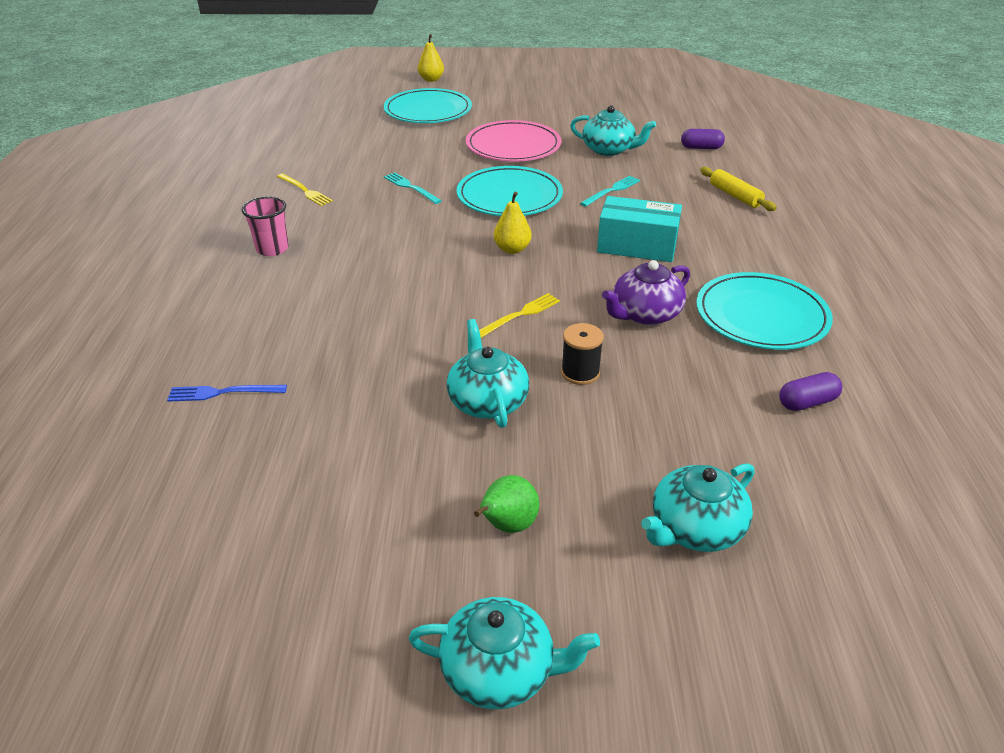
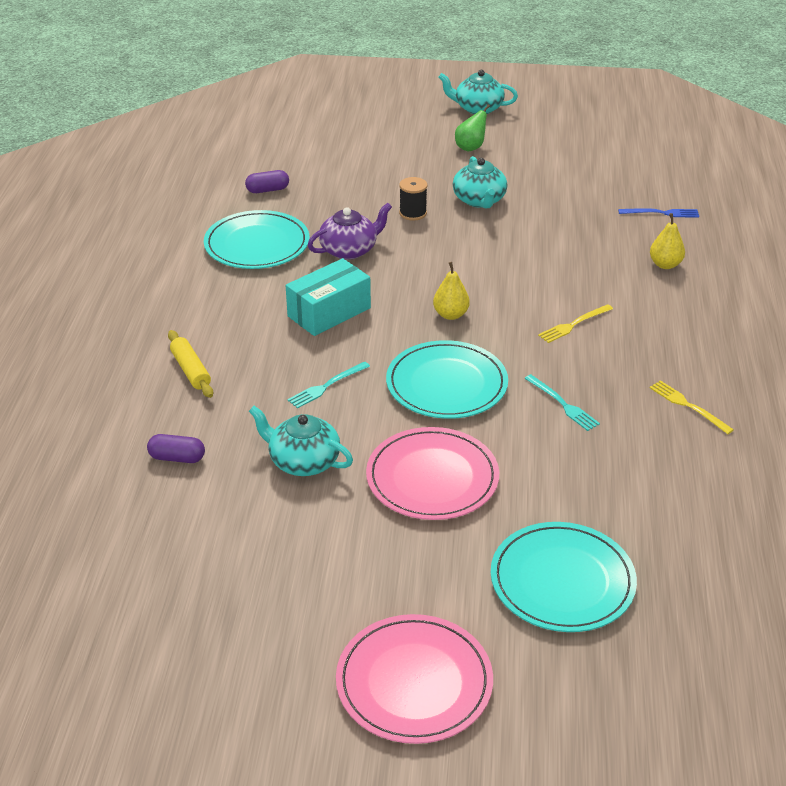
camera: 175 degrees left, 0 degrees up
(272, 249) = (686, 327): pink cup -> none
(431, 79) = (569, 697): yellow pear -> yellow pear (665, 264)
(511, 80) = (414, 682): none -> pink plate
(520, 315) = (450, 254): yellow fork -> yellow fork (574, 324)
(637, 246) = (329, 312): turquoise box -> turquoise box turned 60 degrees counterclockwise
(695, 528) = (371, 142): turquoise teapot -> none

